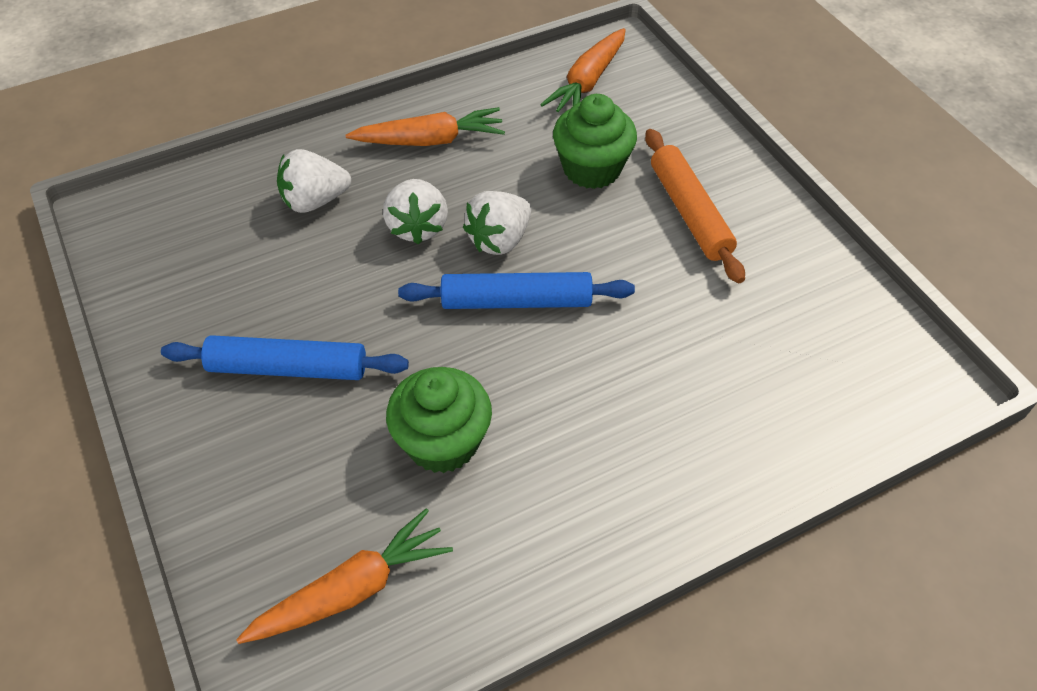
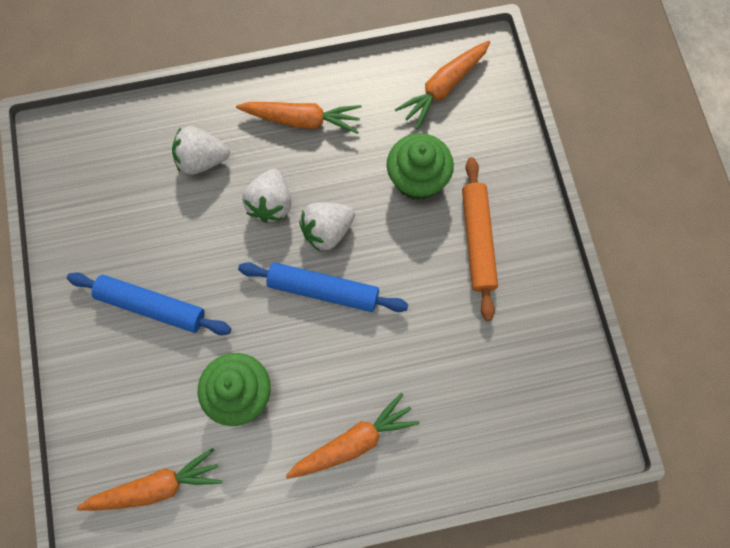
camera: 15 degrees right, 20 degrees up
(620, 462) = (353, 442): none -> orange carrot

